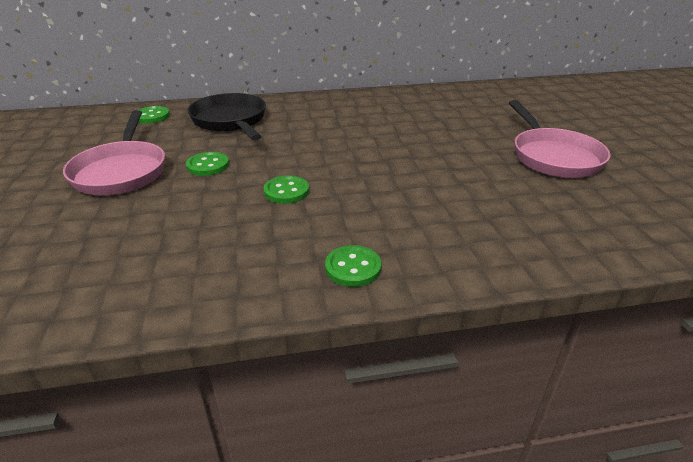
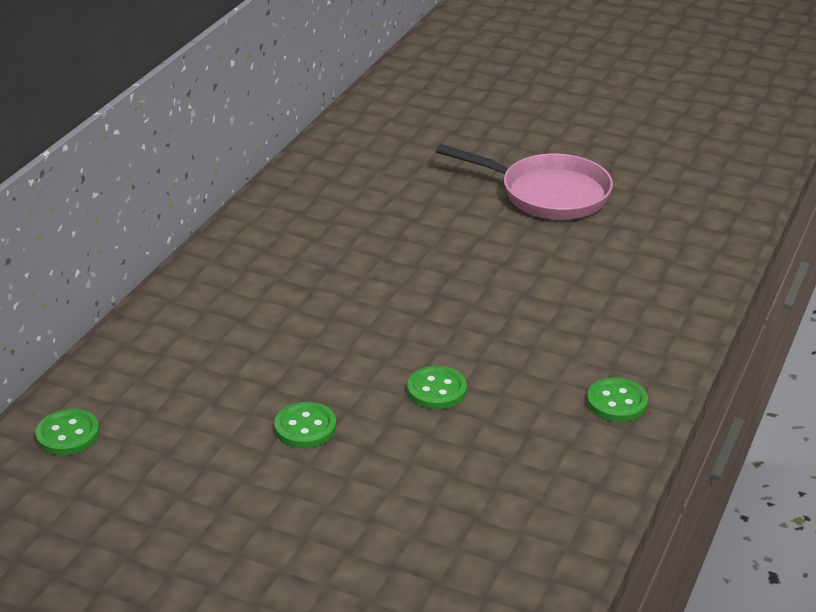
camera: 55 degrees left, 0 degrees up
(121, 171) = (239, 504): pink pan -> none
(231, 121) = (183, 367): black pan -> none

